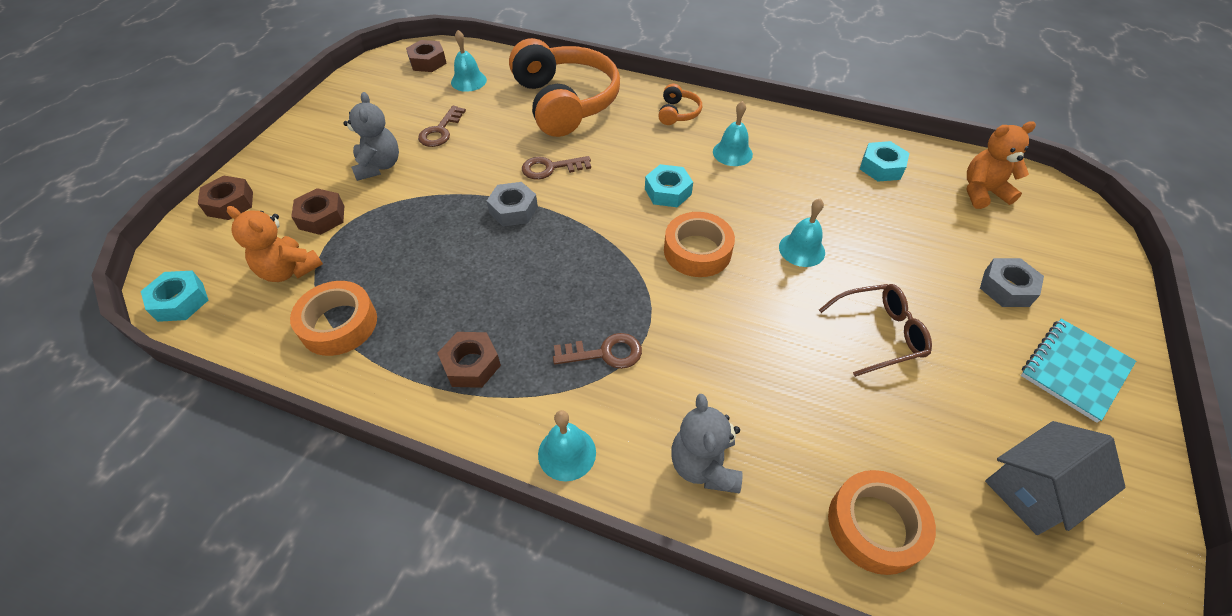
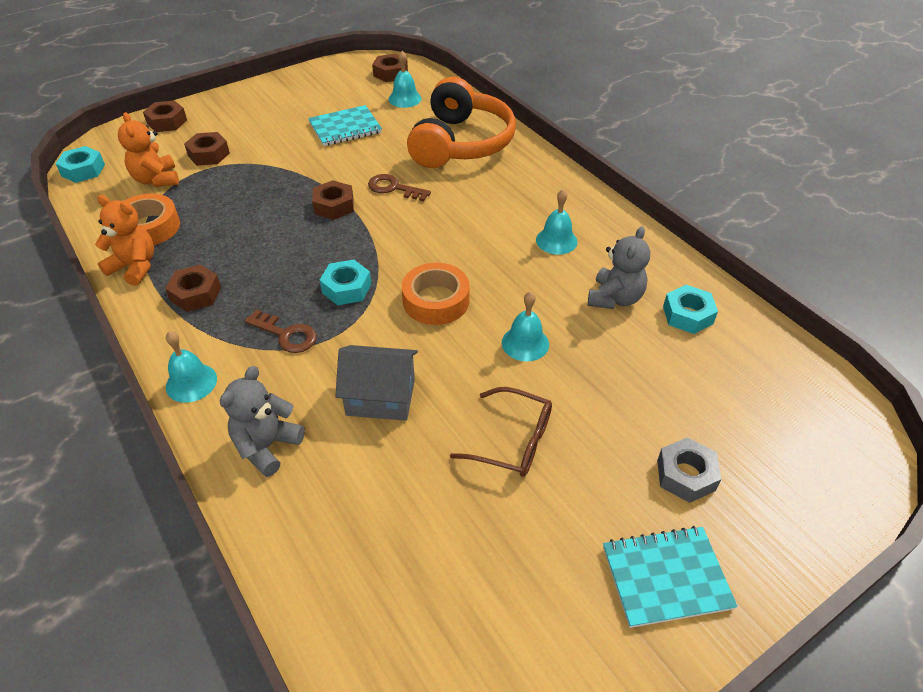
camera: 35 degrees right, 5 degrees down
(379, 166) = (278, 136): grey teddy bear -> grey teddy bear (615, 298)
(440, 131) = (345, 128): brown key -> turquoise notebook
(513, 210) = (334, 206): grey nut -> brown nut
(668, 191) = (465, 246): turquoise nut -> turquoise nut (346, 288)
(678, 113) = (546, 189): orange headphones -> none
(875, 526) = (338, 565): orange tape -> none
(982, 192) = (771, 386): orange teddy bear -> orange teddy bear (135, 267)
(1034, 490) = (499, 633): grey house -> grey house (380, 397)

